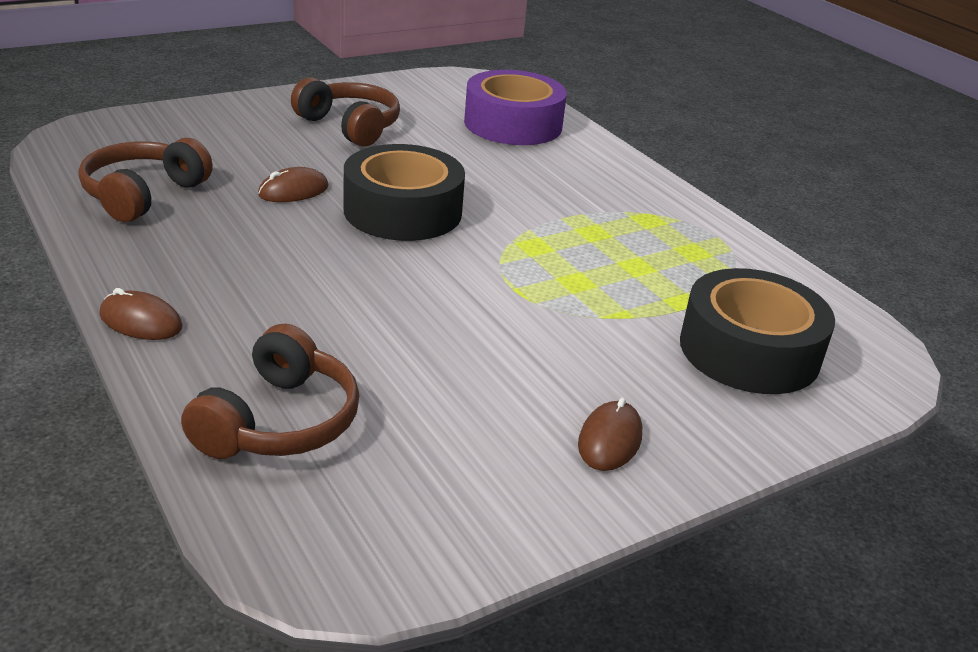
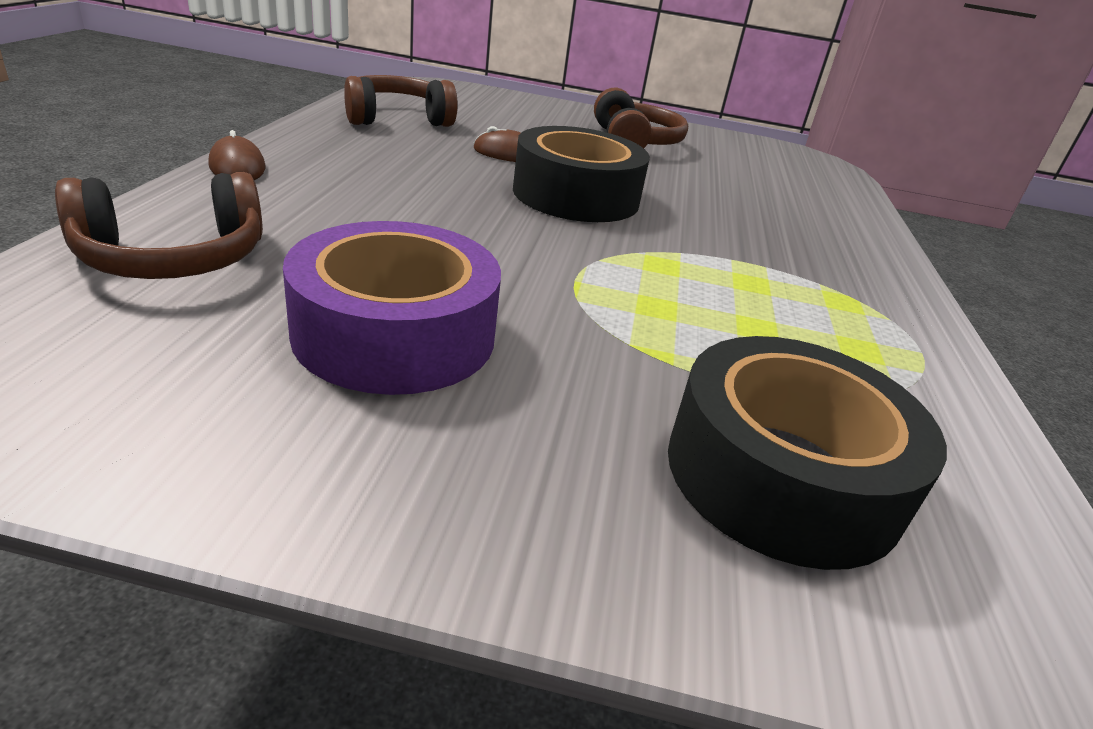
camera: 40 degrees right, 0 degrees up
(513, 124) = (799, 189): purple tape -> purple tape (395, 334)
(610, 440) = (417, 449): brown mouse -> none

